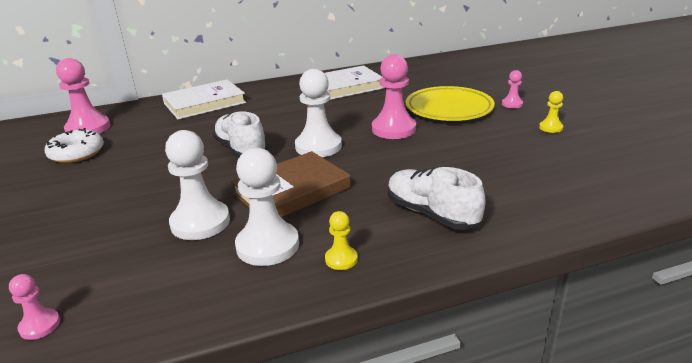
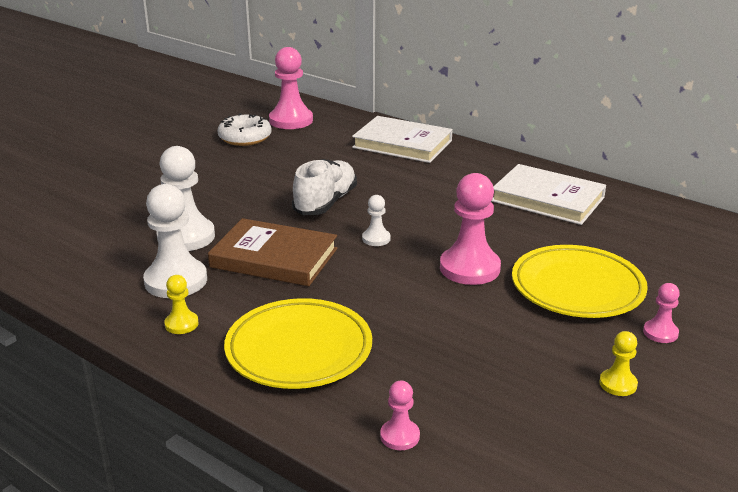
camera: 55 degrees right, 0 degrees up
(40, 325) = (25, 235): pink pawn -> pink pawn (400, 436)
(318, 146) = (376, 239): white pawn -> white pawn, size x0.50
(431, 214) = (299, 350): white shoe -> yellow plate

